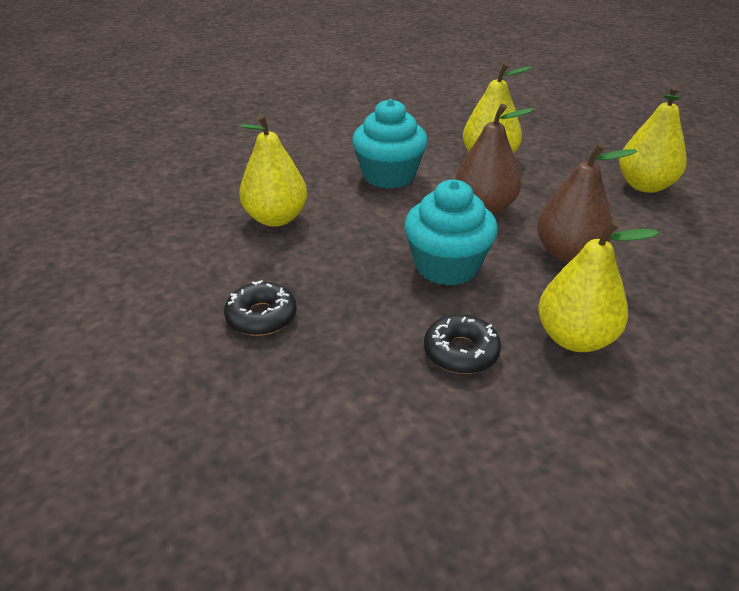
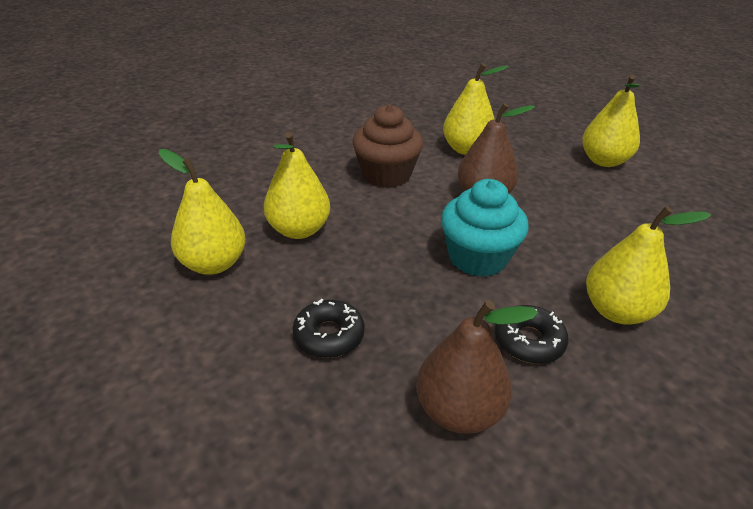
camera: 15 degrees left, 0 degrees up
(183, 239) = (213, 264): none -> yellow pear
(389, 176) = (386, 175): turquoise cupcake -> brown cupcake
(568, 253) = (573, 230): brown pear -> brown pear (458, 411)

